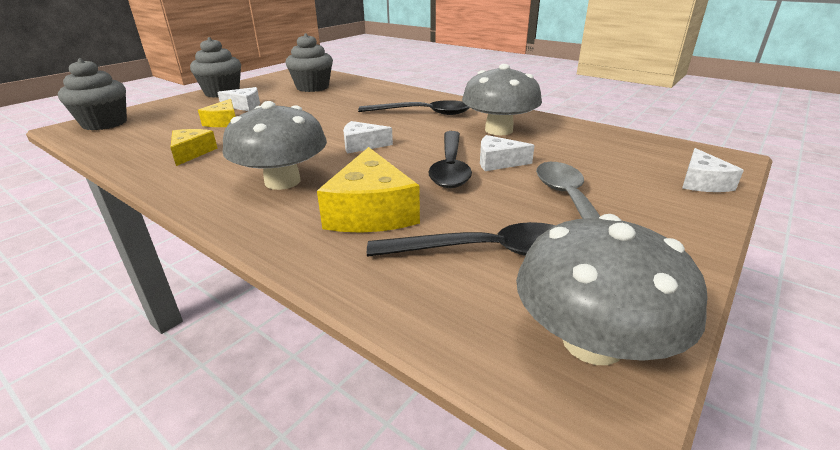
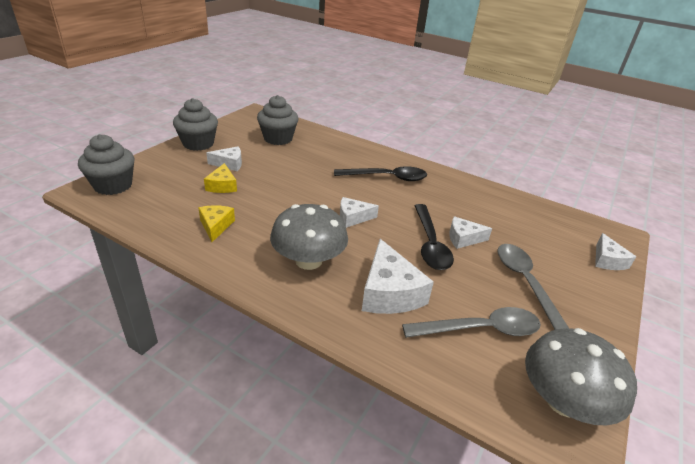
camera: 10 degrees left, 5 degrees up
(371, 211) = (389, 292): yellow cheese -> white cheese
(485, 251) = (480, 329): black spoon -> grey spoon
(499, 130) = (453, 200): grey mushroom -> none

